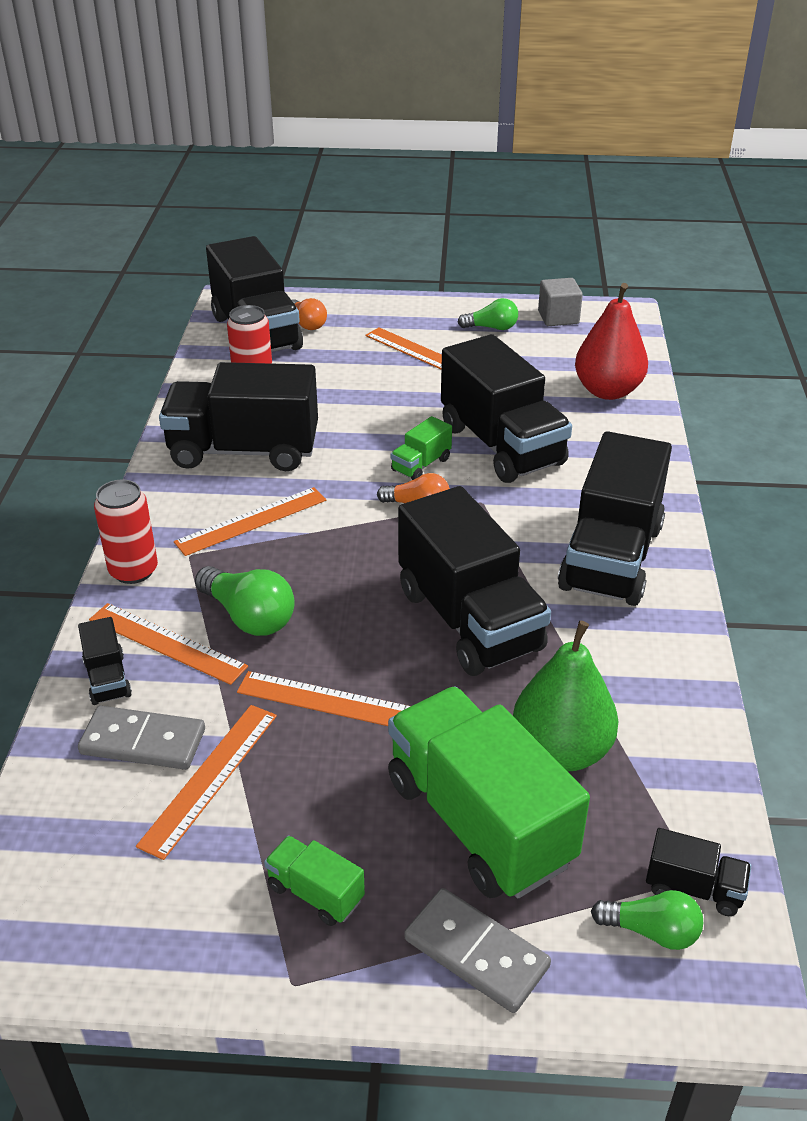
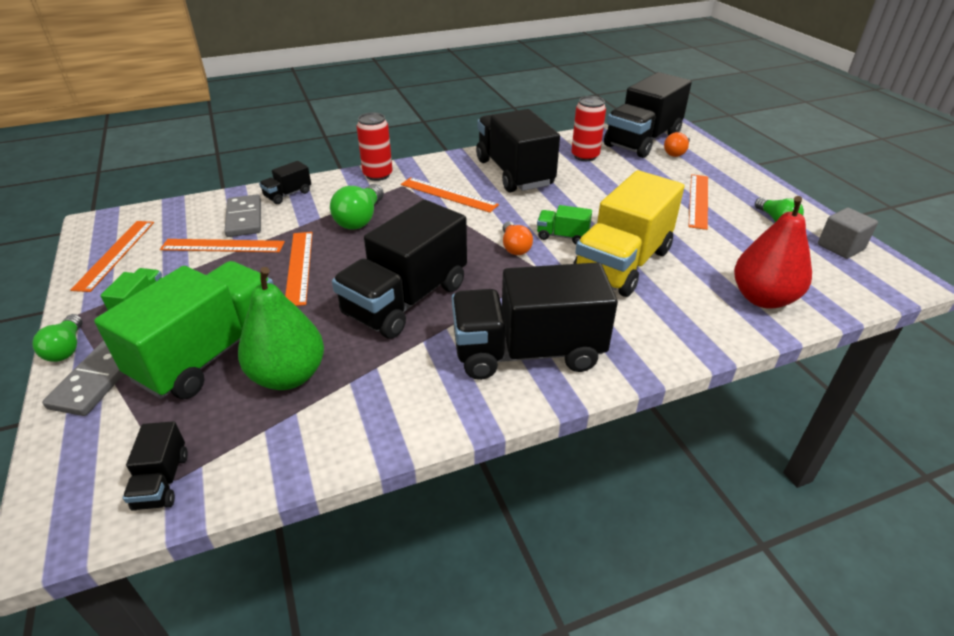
camera: 65 degrees right, 0 degrees up
(166, 643) = (324, 202): orange ruler -> orange ruler (115, 254)
(502, 445) = (622, 264): black truck -> yellow truck
(651, 931) = (118, 464): green light bulb -> green light bulb (66, 348)

